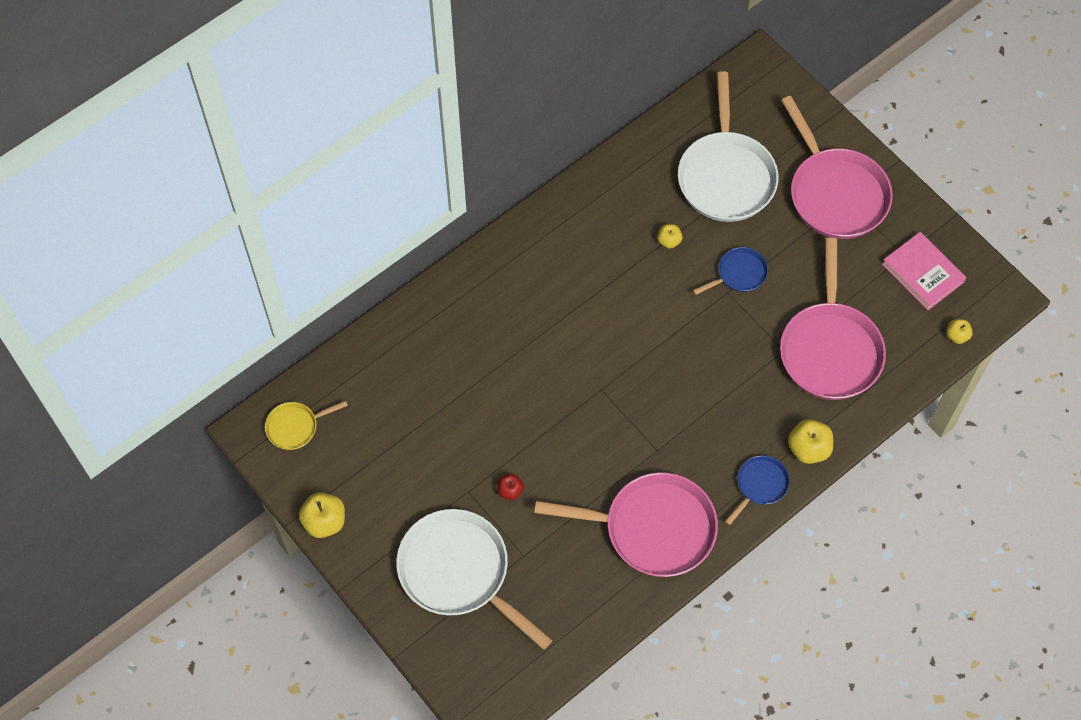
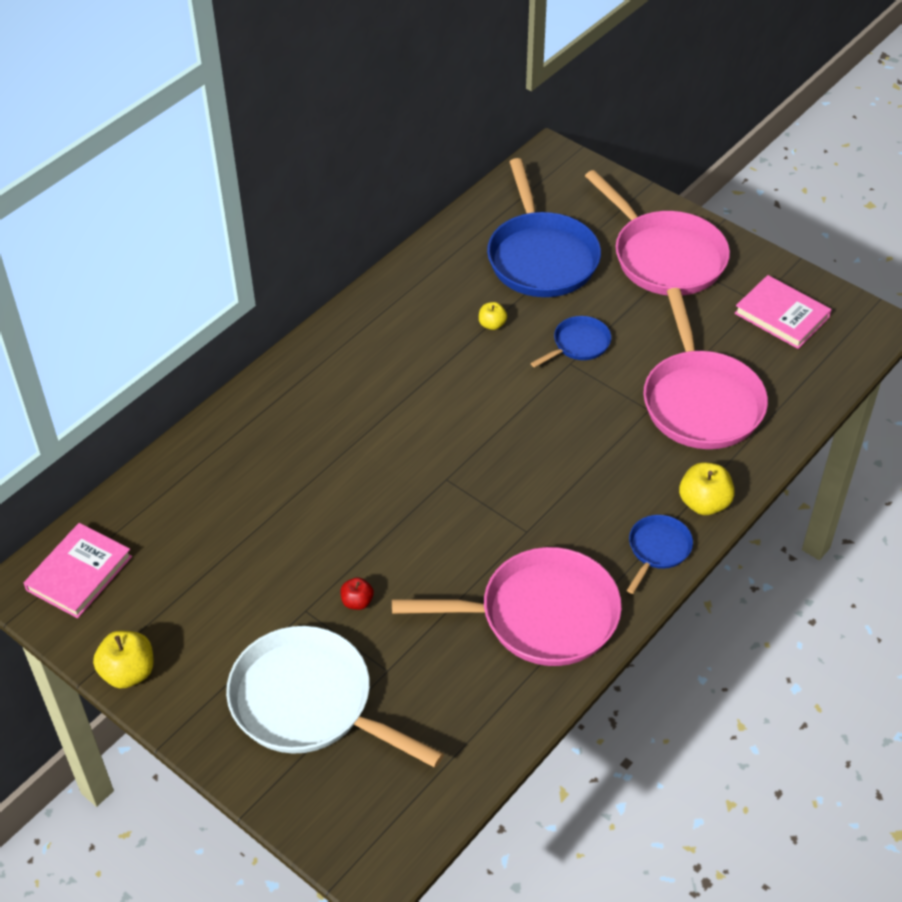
camera: 10 degrees left, 15 degrees down
(295, 427) = (79, 573): yellow pan -> pink book
(726, 175) = (541, 257): white pan -> blue pan
(957, 336) = (837, 368): yellow apple -> none

